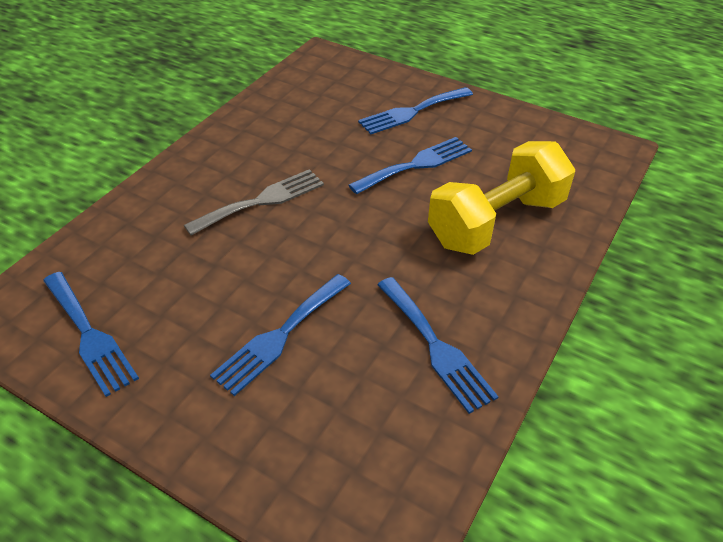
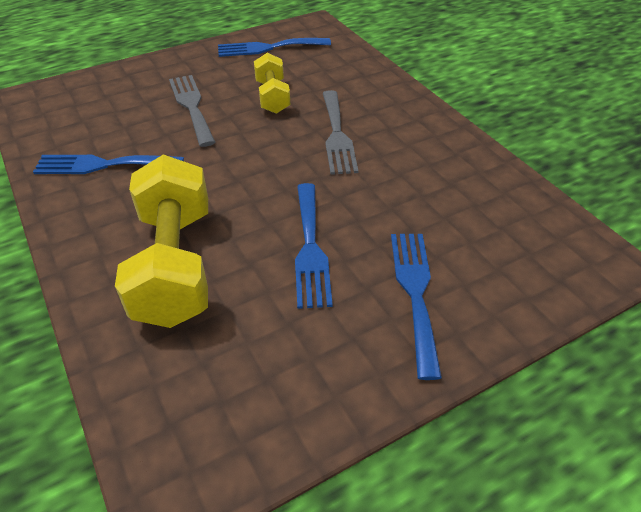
camera: 120 degrees right, 0 degrees up
(218, 275) = (272, 97): none -> yellow dumbbell
(280, 336) = (192, 106): blue fork -> grey fork

